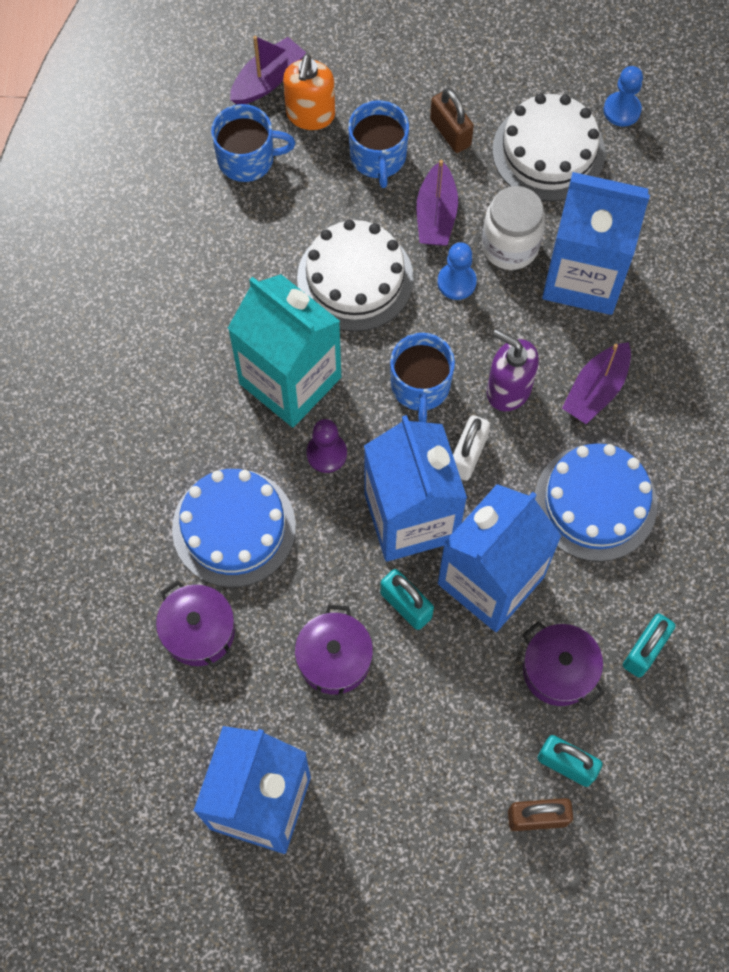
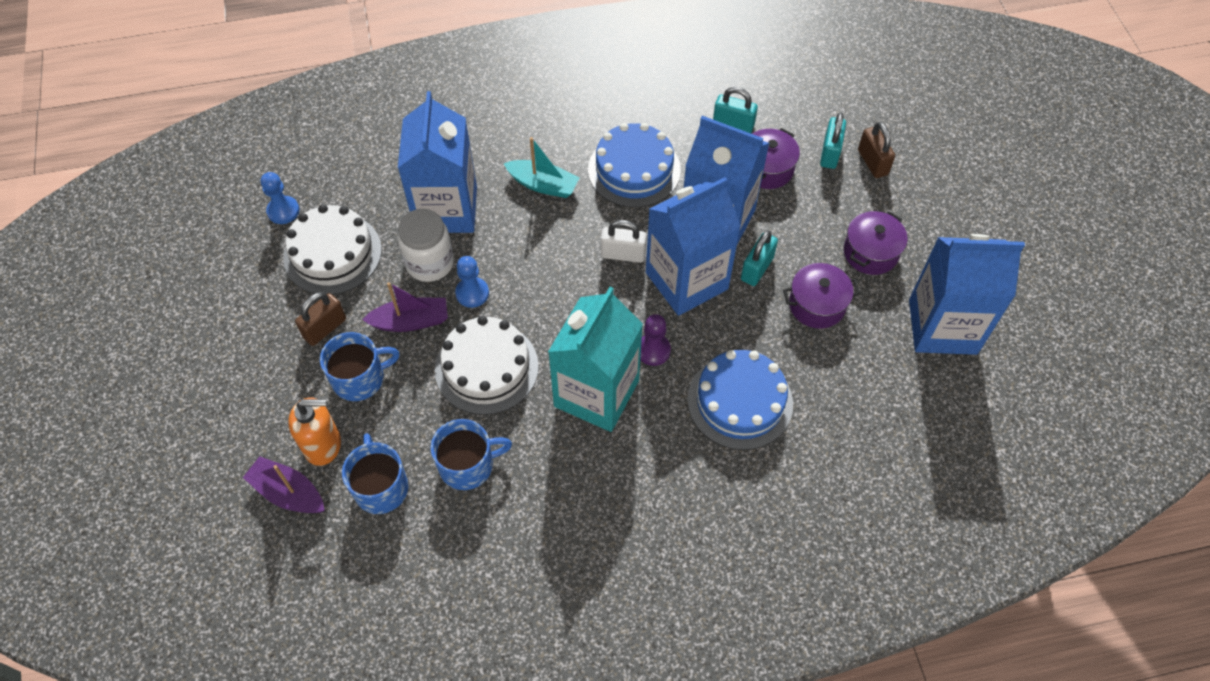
camera: 105 degrees left, 10 degrees down
(199, 631) = (834, 403): purple pot -> purple pot (870, 252)
(420, 386) = (574, 298): blue mug -> blue mug (468, 465)
(508, 389) = (559, 239): purple soap dispenser -> none
(596, 390) = (543, 185): purple boat -> turquoise boat

